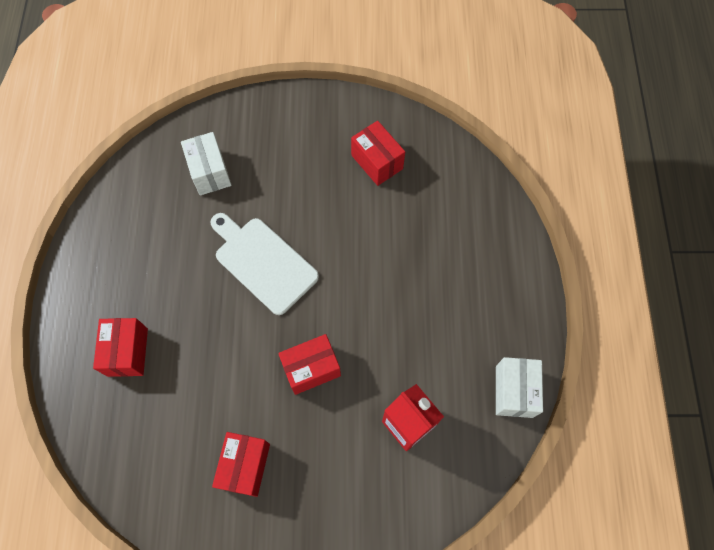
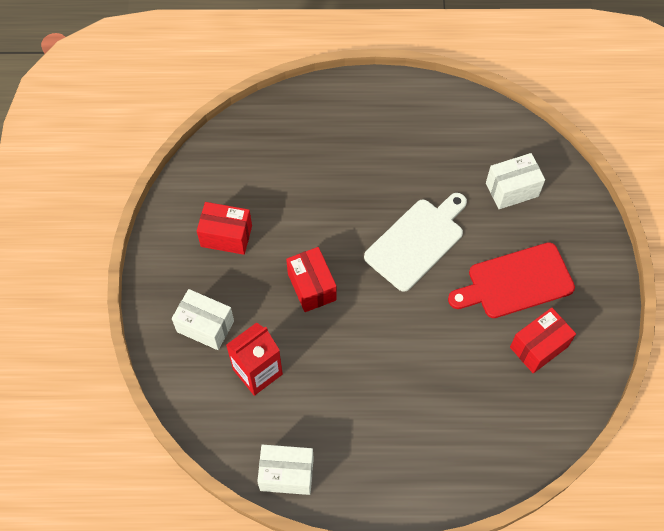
camera: 90 degrees right, 5 degrees down
(127, 352) = (328, 138): red box -> none
(311, 176) = (515, 282): none -> red cutting board
(356, 485) = (205, 326): none -> white box

